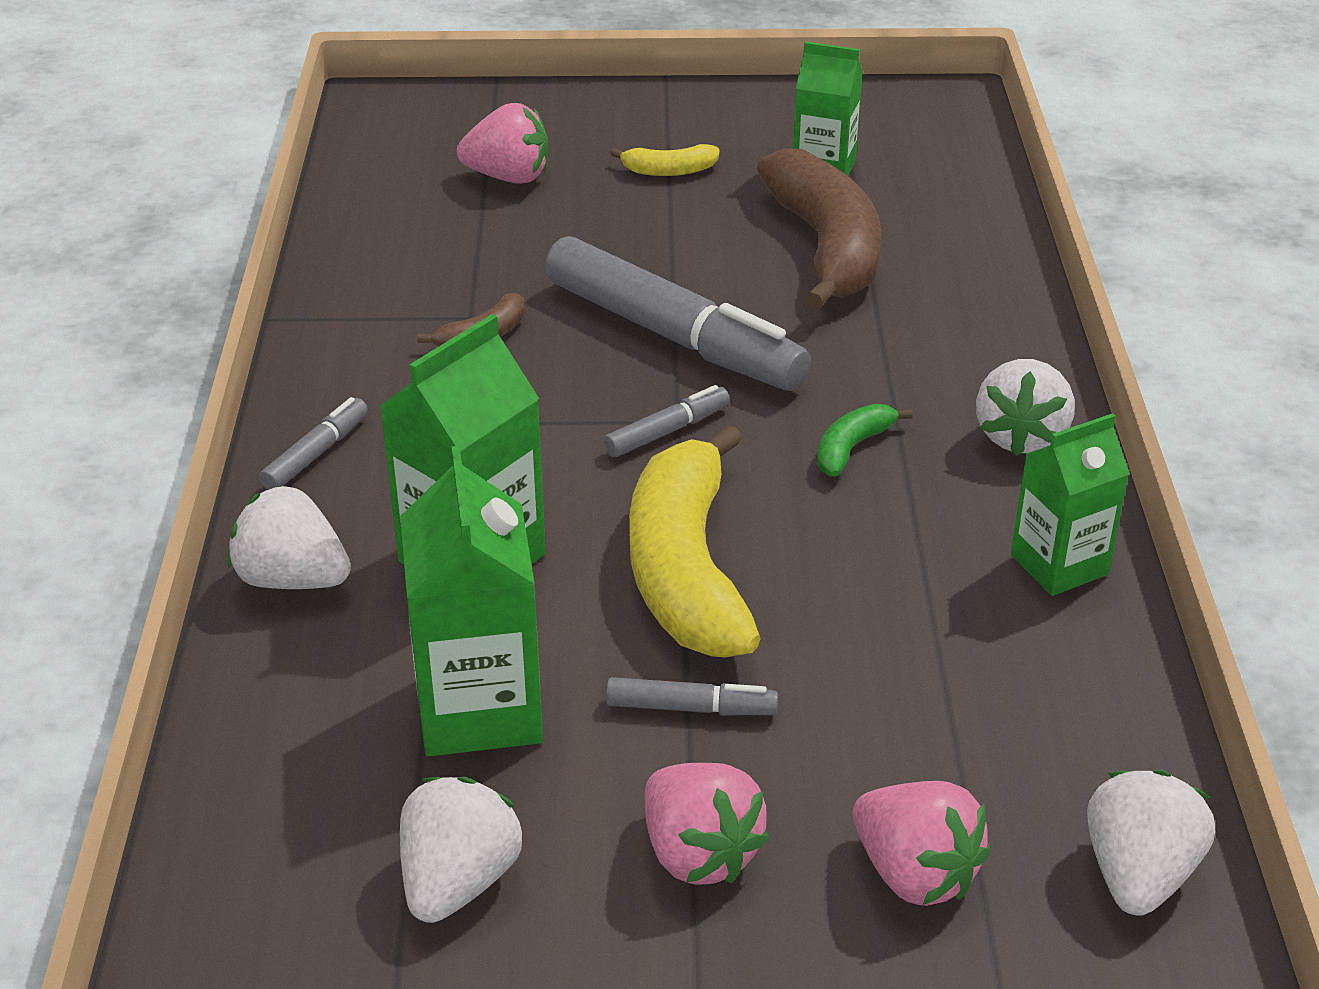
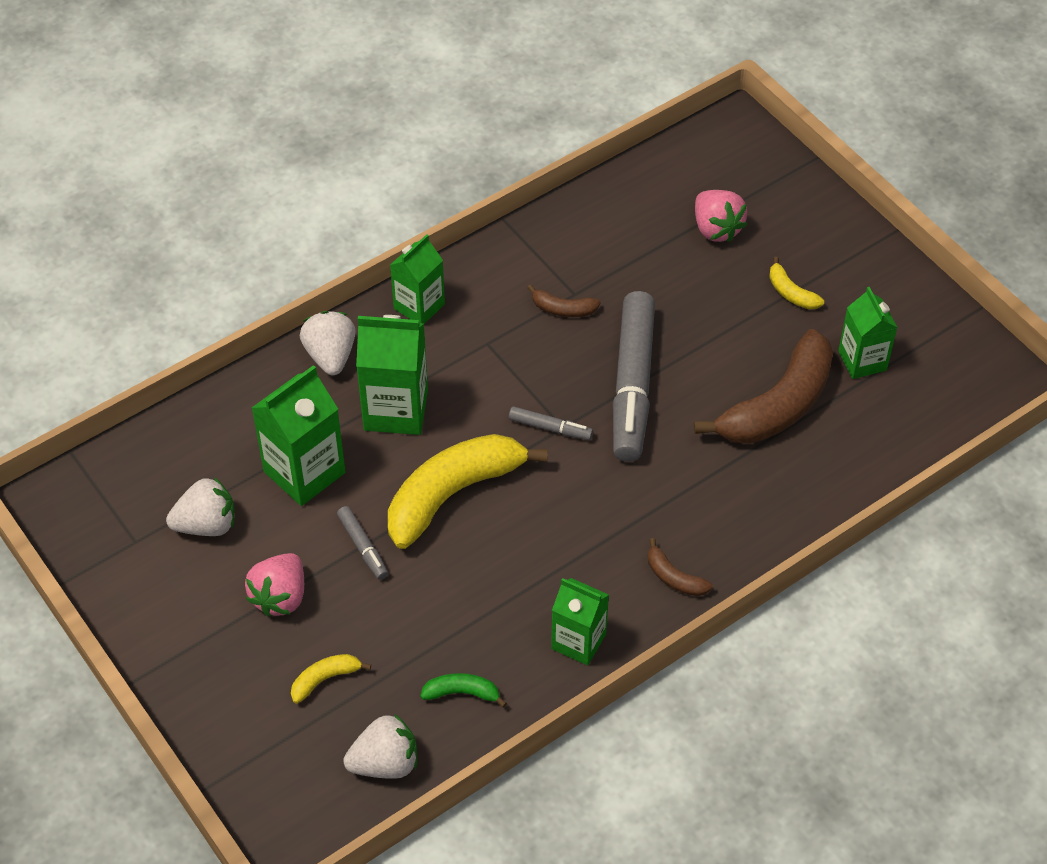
camera: 55 degrees right, 15 degrees up
(316, 453) = (419, 306): grey marker -> green carton
(852, 448) = (602, 510): green banana -> green banana (462, 693)
(914, 873) = (325, 679): pink strawberry -> yellow banana
(1021, 436) = (674, 577): white strawberry -> brown banana

